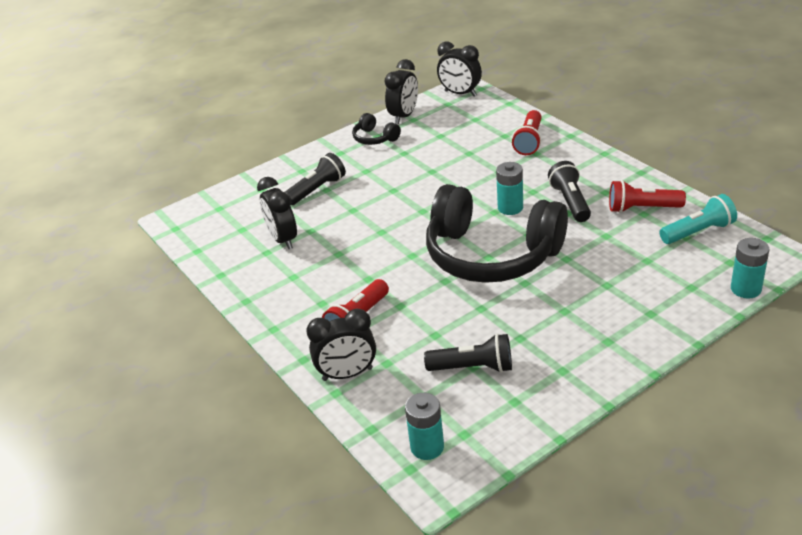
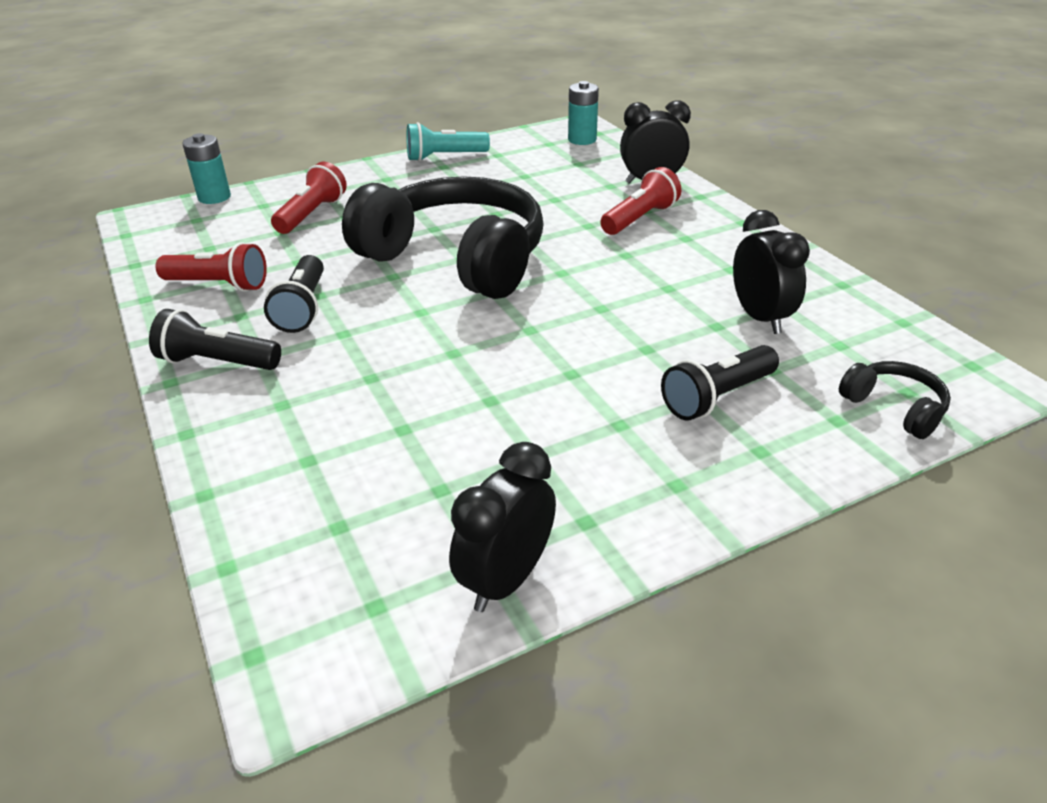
camera: 175 degrees left, 0 degrees up
(375, 138) = (593, 513): black headphones -> black headphones (894, 408)
(460, 93) = (321, 644): black clock -> none
(473, 367) = (525, 174): black flashlight -> black flashlight (217, 362)
(510, 208) = (394, 313): turquoise battery -> none
(529, 141) = (272, 433): red flashlight -> red flashlight (312, 214)
(698, 232) = (188, 250): turquoise flashlight -> turquoise flashlight (444, 157)

